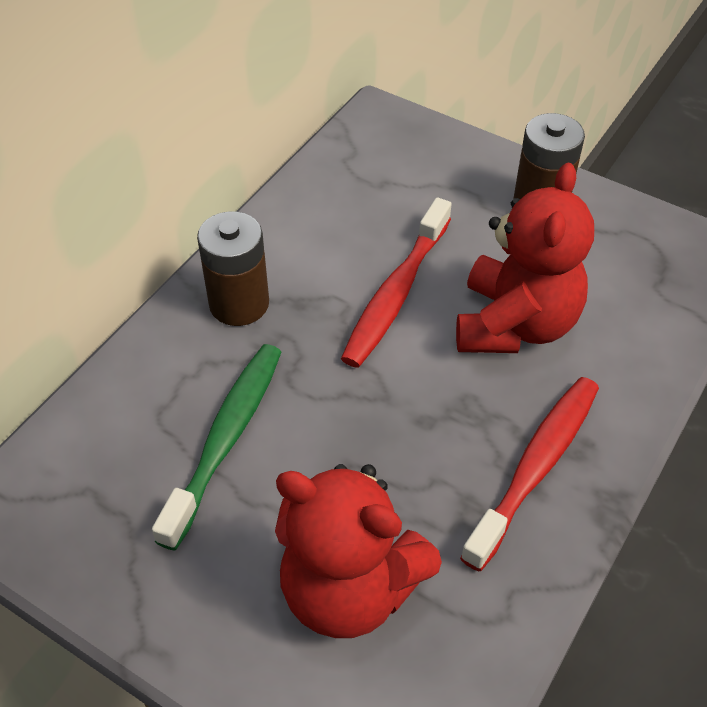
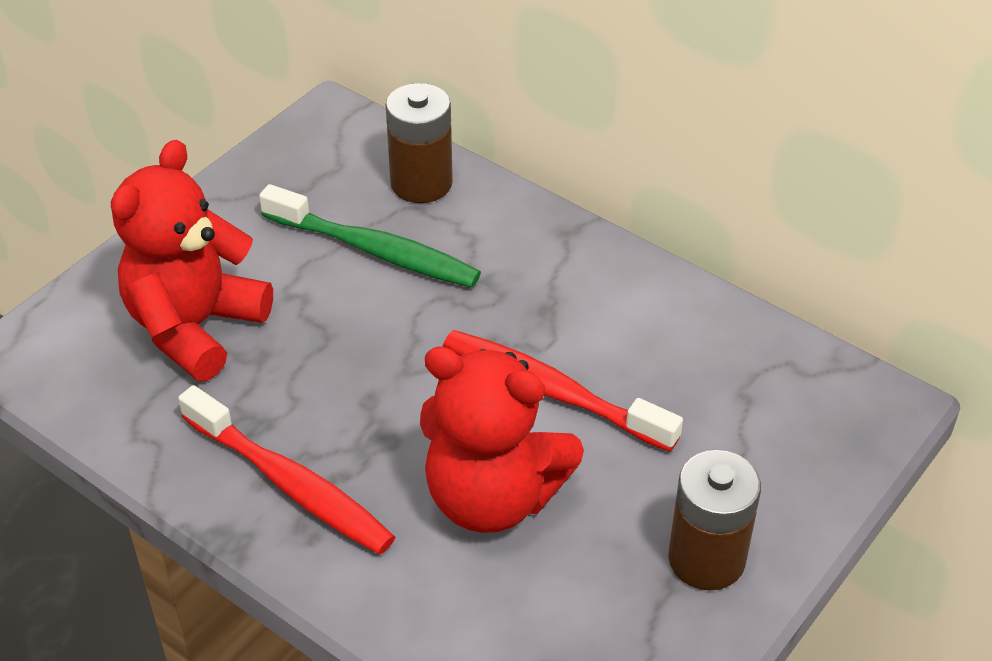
camera: 95 degrees right, 5 degrees down
(239, 303) = (548, 262): brown battery -> brown battery (421, 183)

